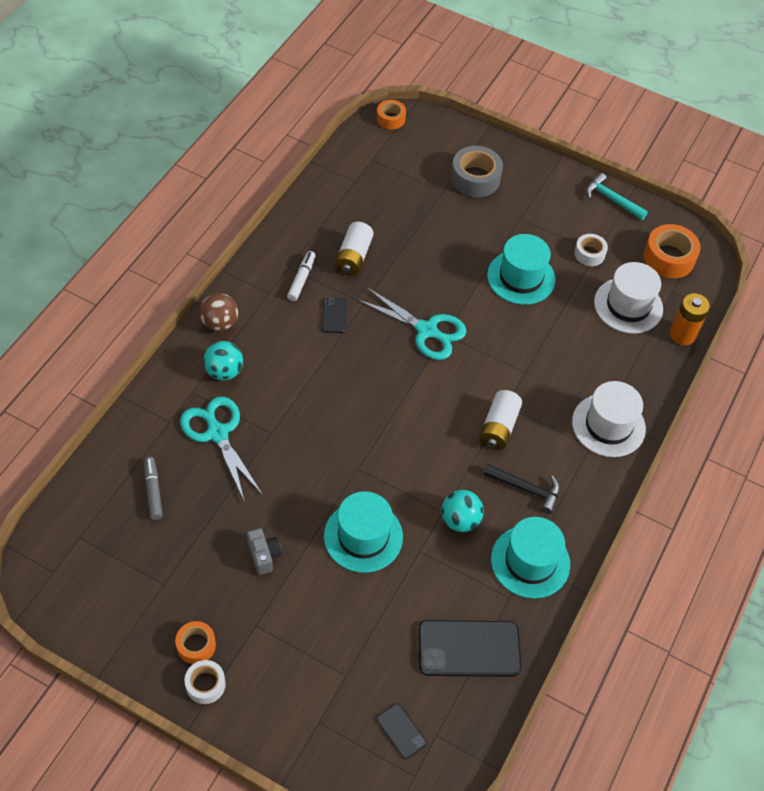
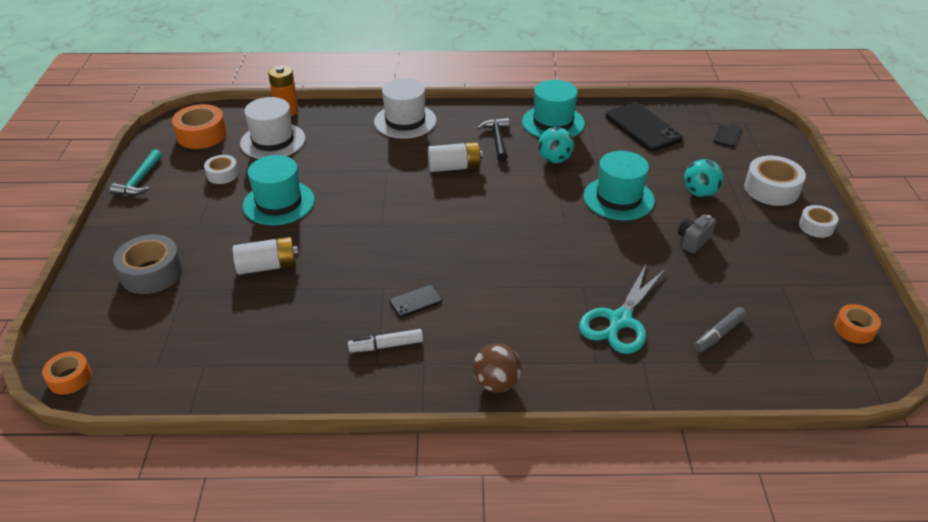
camera: 115 degrees left, 15 degrees down
(196, 645) = (799, 244): orange tape -> orange tape (854, 329)
(224, 371) = (551, 350): turquoise ball -> turquoise ball (699, 193)
(284, 693) = (771, 189): none -> white tape
(353, 257) = (326, 319): white battery -> white battery (267, 266)
(426, 330) = (386, 236): turquoise scissors -> none

